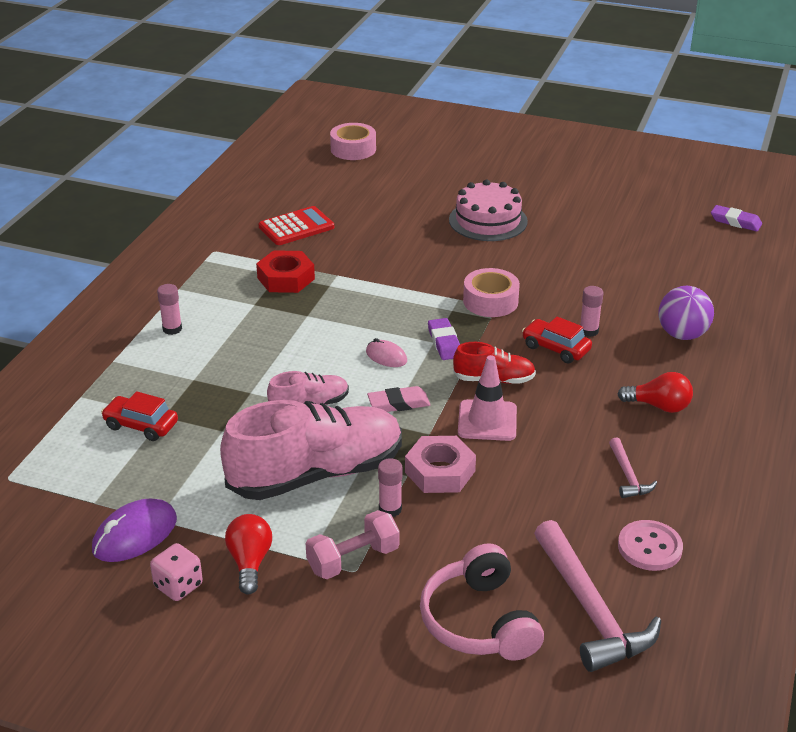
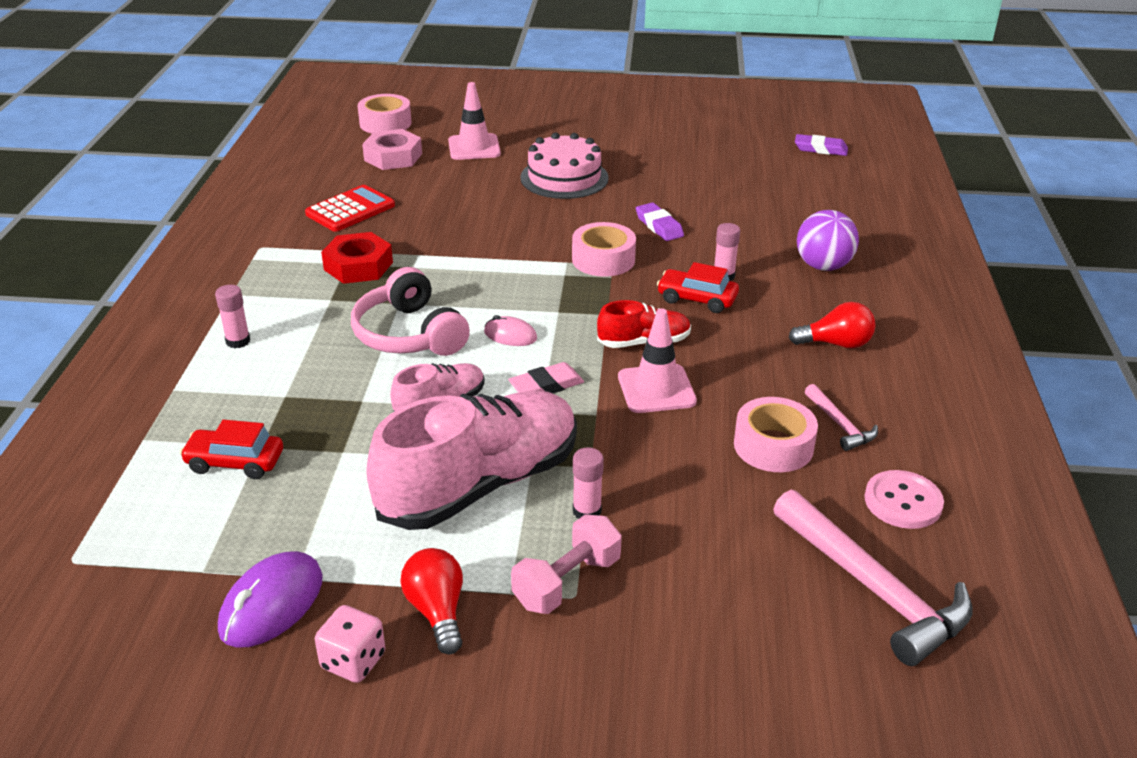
camera: 15 degrees left, 0 degrees up
(421, 182) = (474, 147): none -> pink traffic cone
(440, 471) = (627, 456): pink nut -> pink nut (393, 157)
(444, 343) = (571, 310): purple eraser -> purple eraser (659, 226)
(479, 621) = (752, 630): pink headphones -> pink headphones (409, 334)
(563, 483) = (773, 446): none -> pink tape

